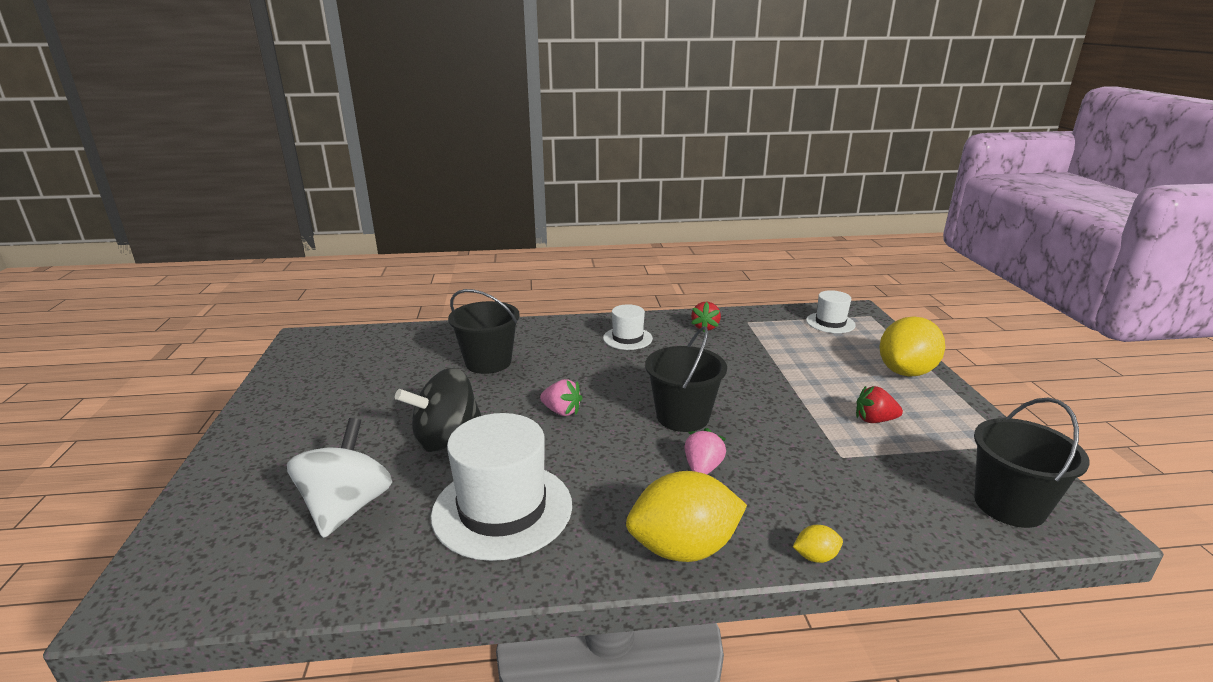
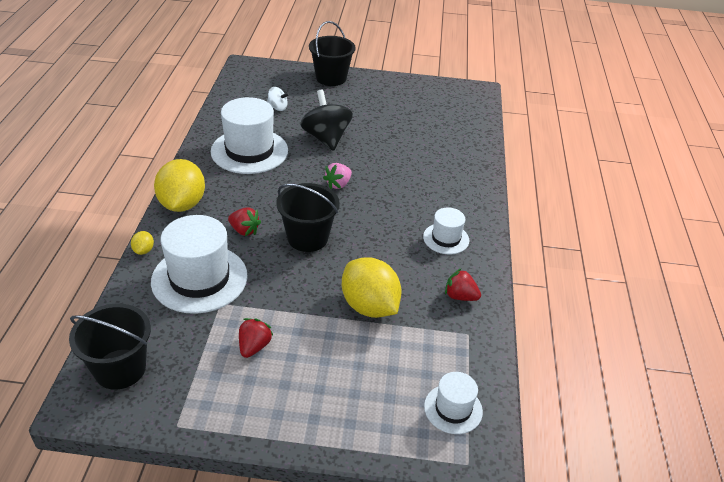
camera: 100 degrees right, 15 degrees up
(347, 507) = (277, 108): white spinning top -> white spinning top, size x0.51
(488, 362) = (420, 161): black bucket -> black bucket (331, 78)
(702, 468) = (244, 230): pink strawberry -> red strawberry
(819, 483) = (199, 278): none -> white hat
(906, 372) = (322, 418): yellow lemon -> yellow lemon (369, 306)

